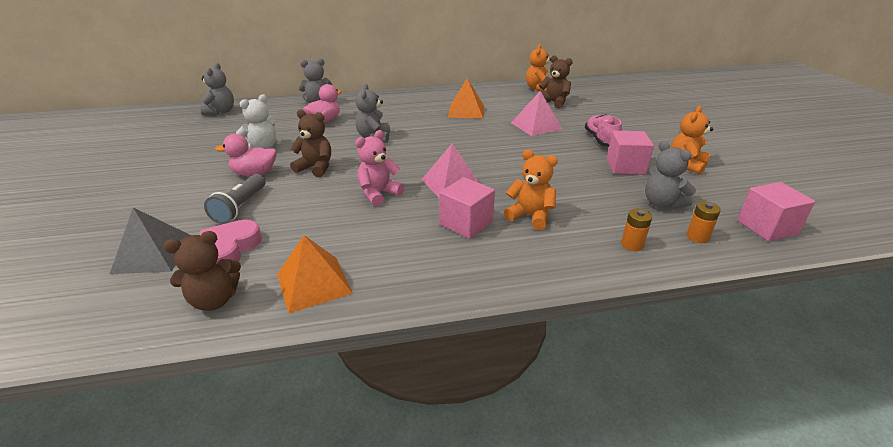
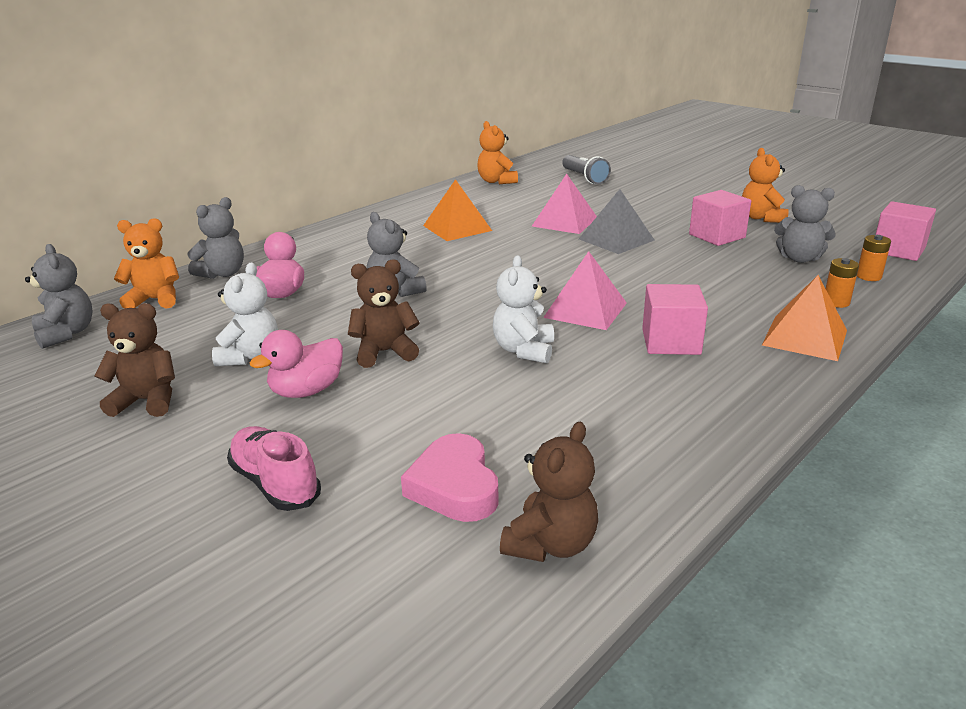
camera: 35 degrees left, 5 degrees down
(153, 254) = (355, 544): grey pyramid -> grey pyramid (616, 239)
(240, 207) = (369, 436): grey flashlight -> grey flashlight (584, 178)
(314, 283) = (630, 468): orange pyramid -> orange pyramid (805, 337)
(378, 194) = (524, 350): pink teddy bear -> white teddy bear
(530, 216) = (716, 311): orange teddy bear -> orange teddy bear (155, 300)
(554, 102) = (540, 192): brown teddy bear -> brown teddy bear (147, 401)
(600, 140) = (652, 217): pink shoe -> pink shoe (275, 483)

